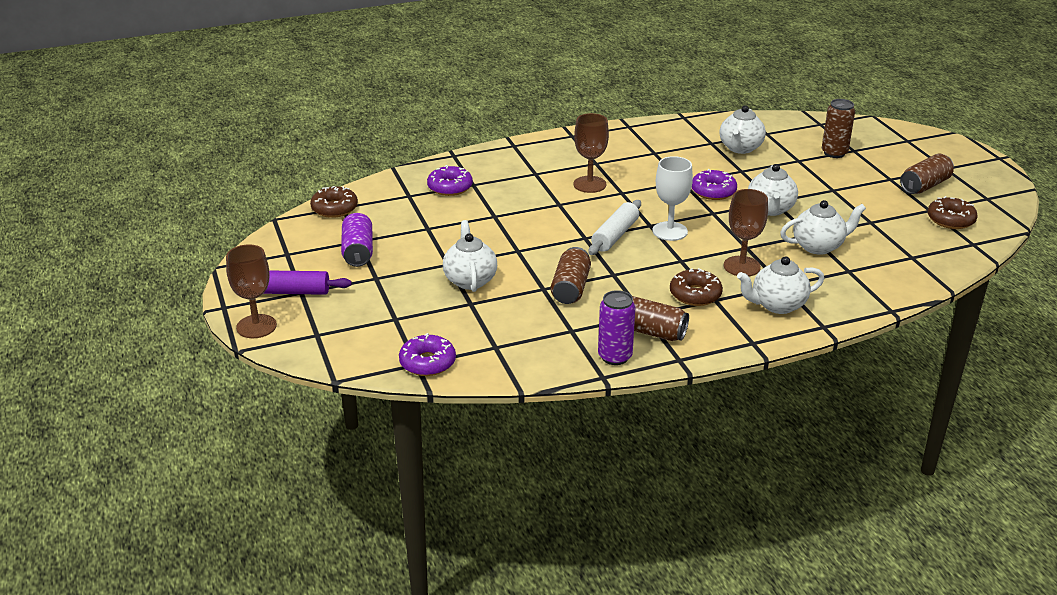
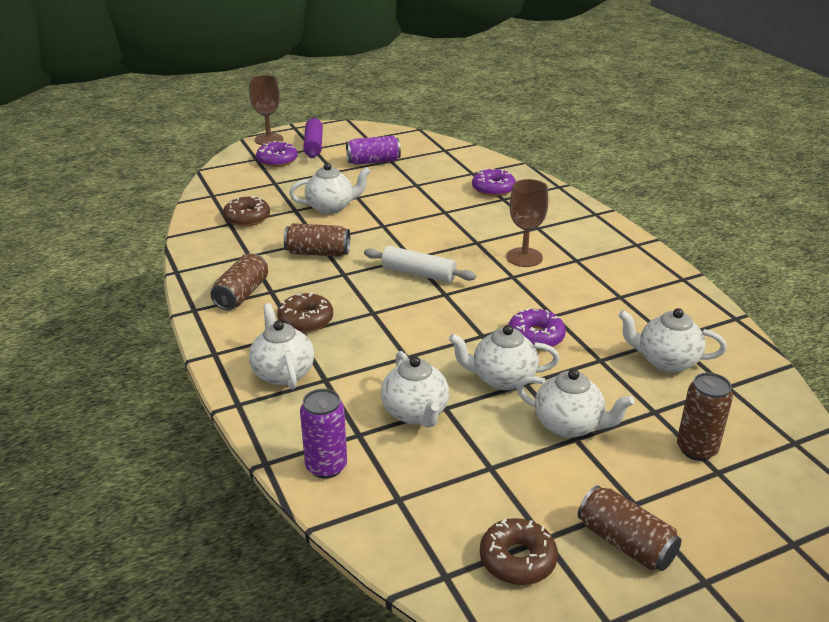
camera: 85 degrees right, 0 degrees up
(334, 208) = (441, 147): brown donut -> brown donut (247, 218)
(427, 362) = (213, 199): purple donut -> purple donut (277, 160)
(615, 357) = (205, 276): purple can -> purple can (326, 466)
(670, 231) = (433, 306): white goblet -> none
(741, 266) = (363, 351): brown goblet -> none
(820, 190) = (569, 425): none -> white teapot

